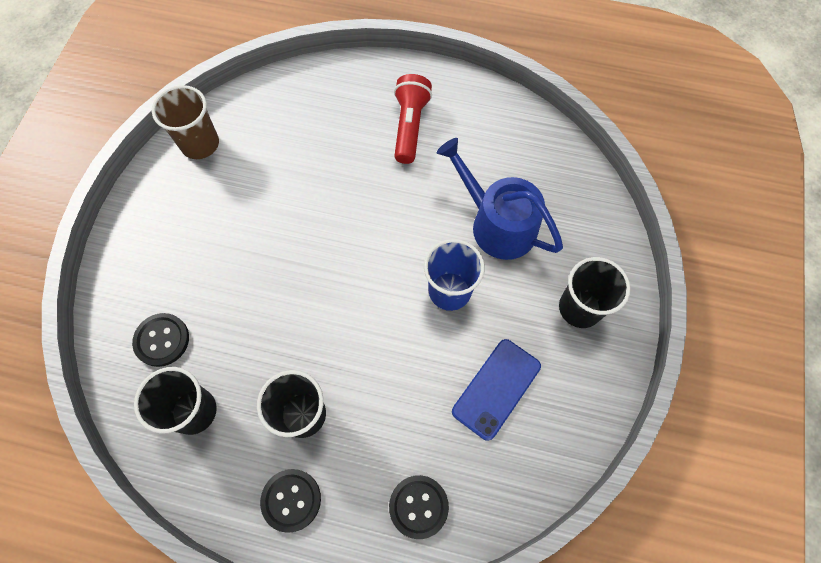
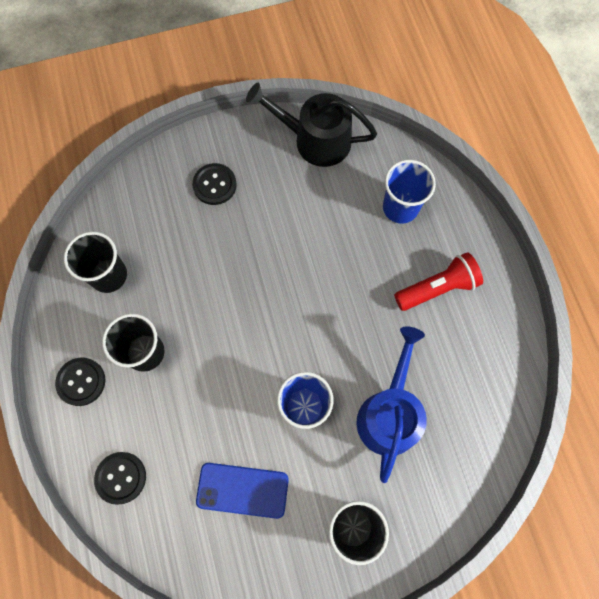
camera: 60 degrees right, 5 degrees up
(162, 340) = (147, 220): black button -> black button (214, 185)
(200, 144) = (315, 140): brown cup -> black watering can
(317, 113) = (400, 207): none -> blue cup

